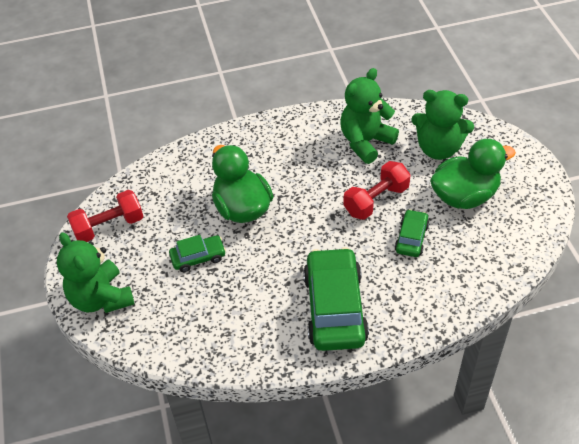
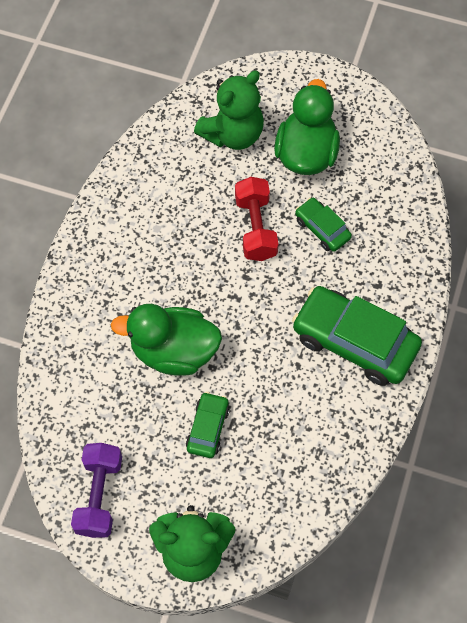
camera: 60 degrees left, 15 degrees up
(109, 226) = (99, 495): red dumbbell -> purple dumbbell
(365, 142) = (174, 188): green teddy bear -> none

